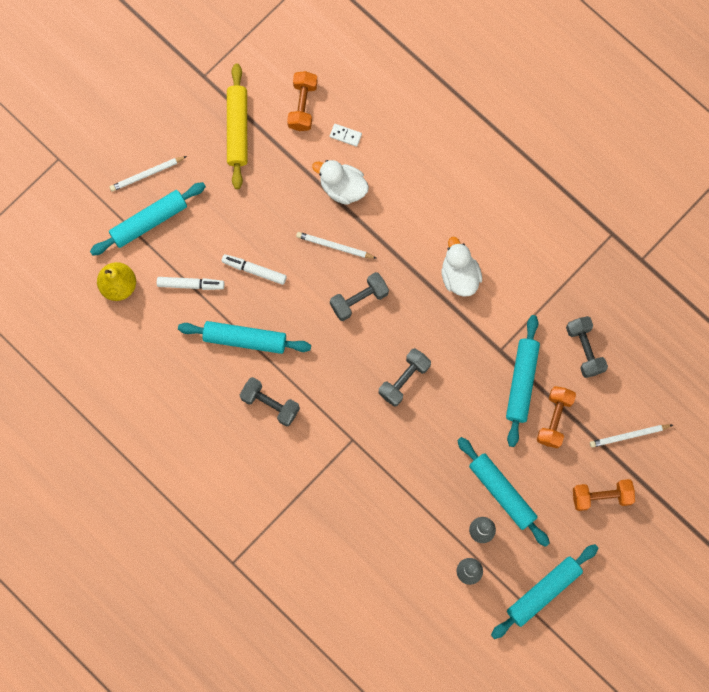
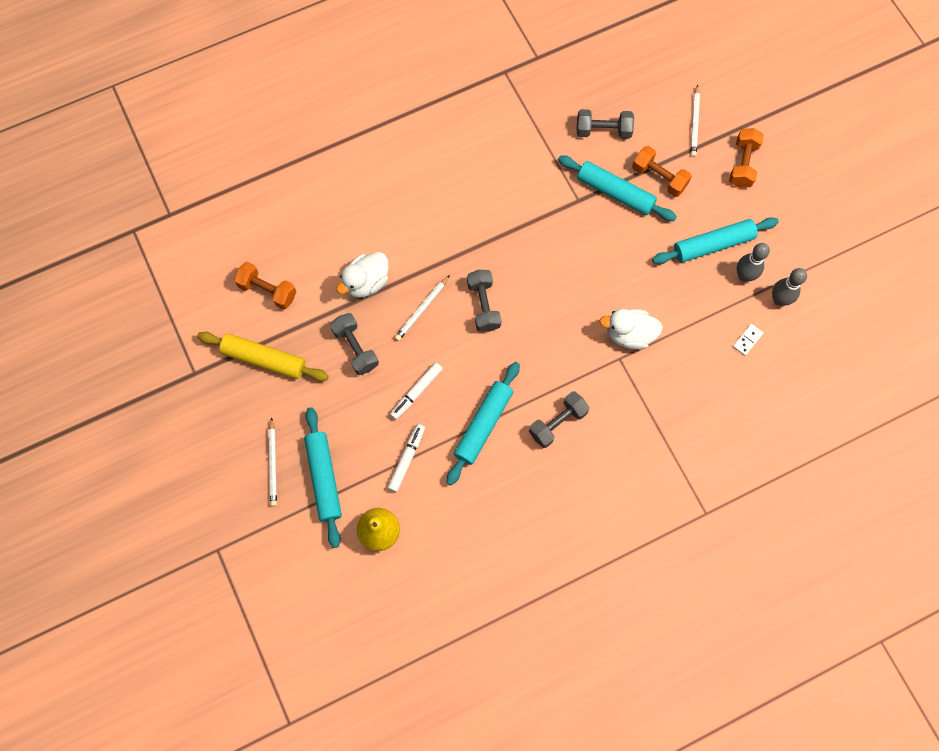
camera: 70 degrees left, 5 degrees down
(345, 135) = (315, 262): white domino -> white domino (747, 340)
(404, 380) = (577, 292): grey dumbbell -> grey dumbbell (356, 348)
(459, 276) = (494, 210): white duck -> white duck (629, 334)
(543, 592) = (816, 242): turquoise rolling pin -> none

